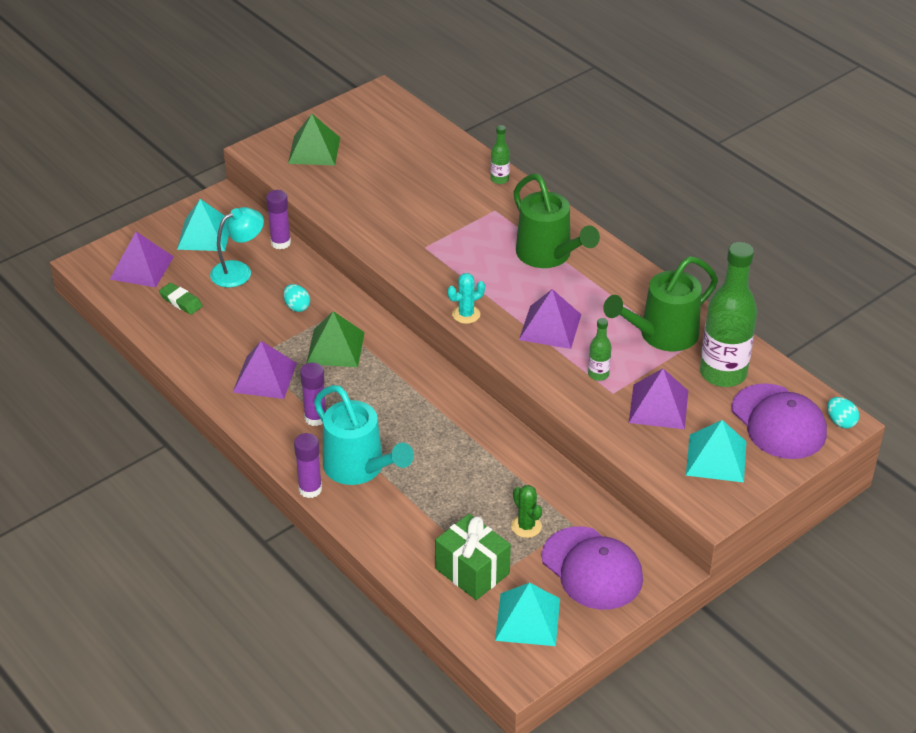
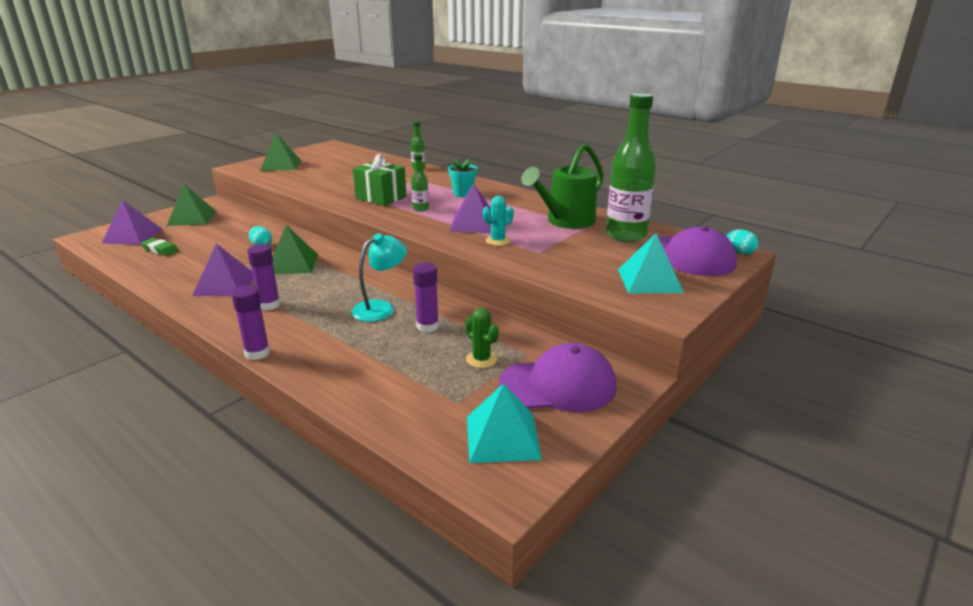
camera: 10 degrees left, 15 degrees down
(204, 235) = (192, 218): turquoise pyramid -> green pyramid
(239, 271) = (215, 232): turquoise lamp -> turquoise lamp (381, 308)
(280, 243) = (253, 218): purple glue stick -> purple glue stick (427, 326)
(360, 469) = (310, 334): turquoise watering can -> none
(466, 314) = (402, 222): turquoise cactus -> turquoise cactus (498, 241)
(472, 571) = (432, 401): green gift -> green gift (381, 198)
(549, 256) = (463, 194): green watering can -> turquoise flower pot
(592, 568) = (558, 385): purple cap -> purple cap turned 45 degrees counterclockwise
(598, 374) = (522, 243): green bottle -> green bottle (420, 209)
(658, 406) = (582, 256): purple pyramid -> none

